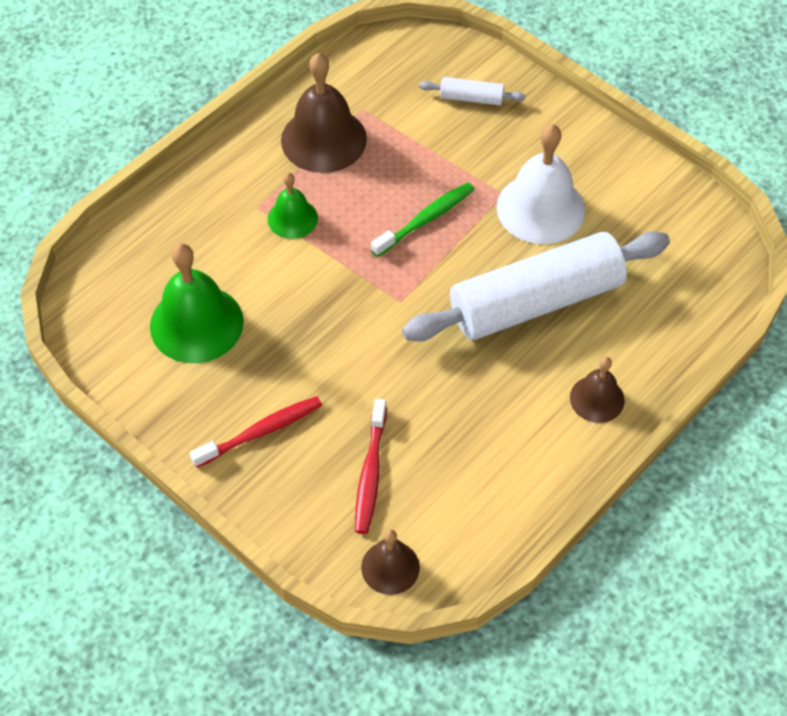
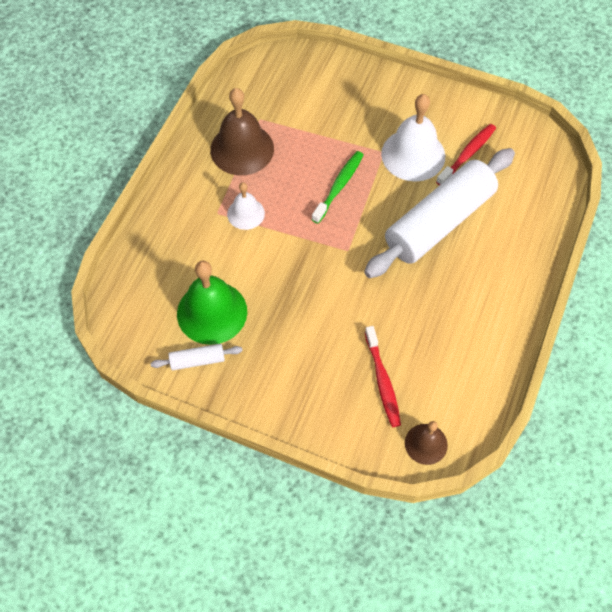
camera: 20 degrees left, 5 degrees up
(260, 432) = (293, 377): red toothbrush -> red toothbrush (467, 155)
(292, 218) = (246, 213): green bell -> white bell
(471, 98) = (331, 89): white rolling pin -> white rolling pin (197, 360)
(597, 399) = (509, 277): brown bell -> none

